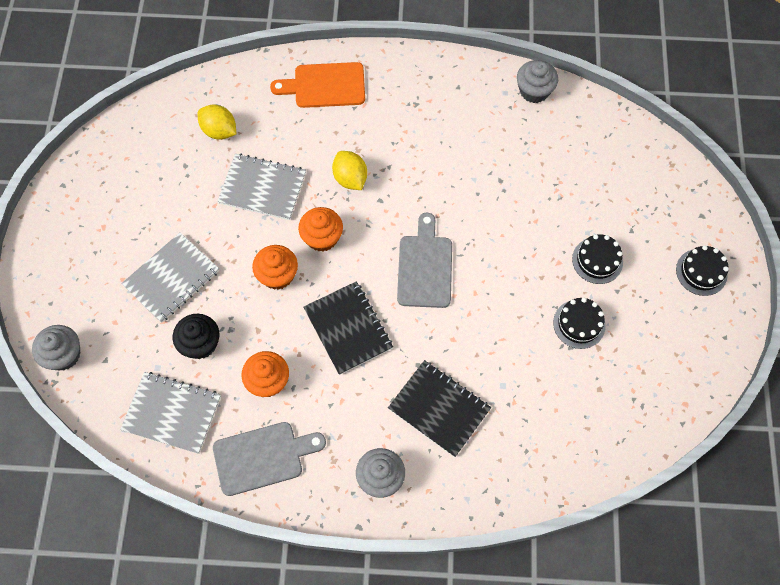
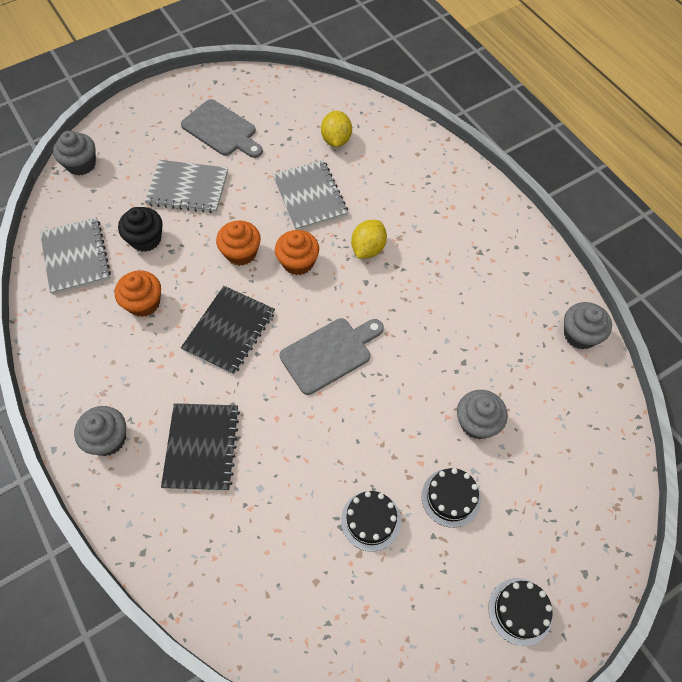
camera: 55 degrees right, 5 degrees down
(263, 457) = (75, 340): grey cutting board -> grey cutting board (221, 130)
(325, 86) = (438, 180): orange cutting board -> none
(554, 205) = (477, 422): none -> grey cupcake

